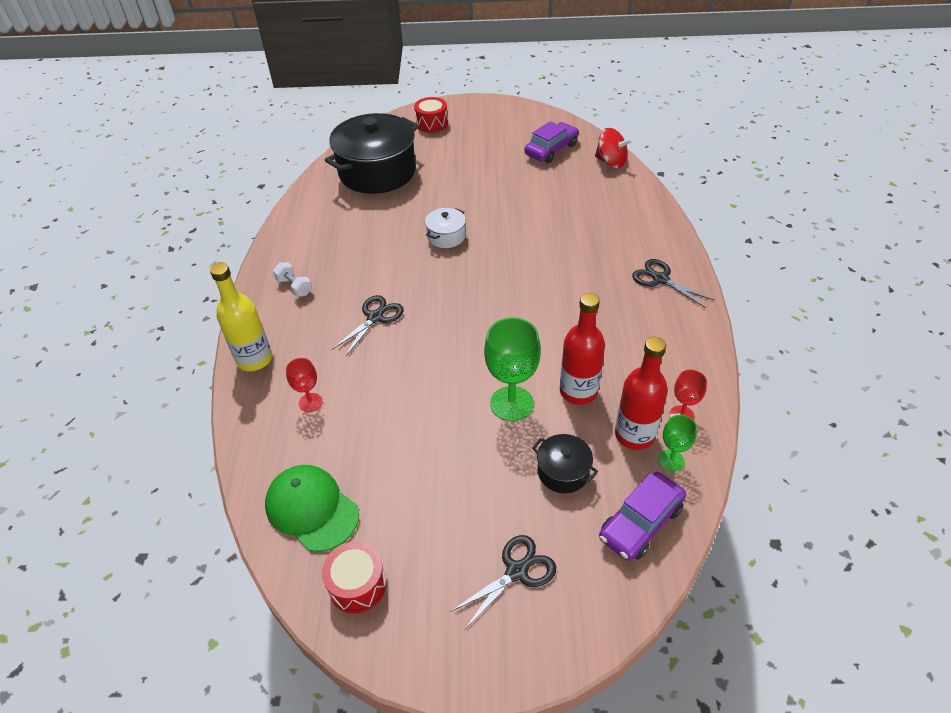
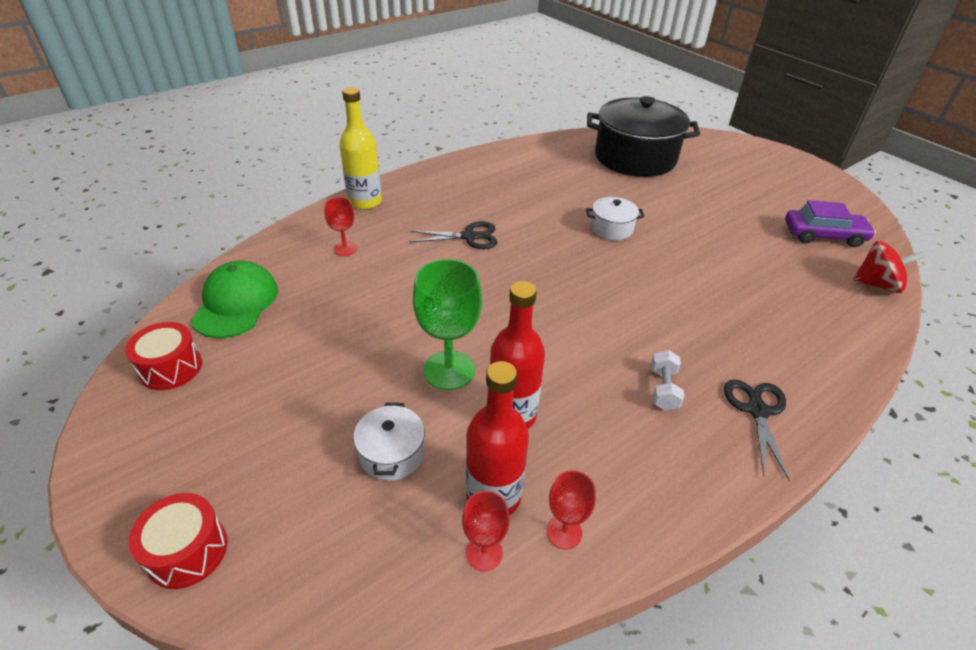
camera: 50 degrees right, 5 degrees down
(294, 287) = (457, 183): white dumbbell -> white dumbbell (663, 389)
(432, 124) = (737, 155): red drum -> red drum (187, 551)
(517, 571) = (240, 475): black scissors -> none
(563, 472) = (392, 453): black pot -> white pot
(611, 162) = (877, 284): red spinning top -> red spinning top turned 75 degrees counterclockwise
(640, 522) = (369, 562): purple car -> none
(671, 460) = (484, 553): green goblet -> red goblet

